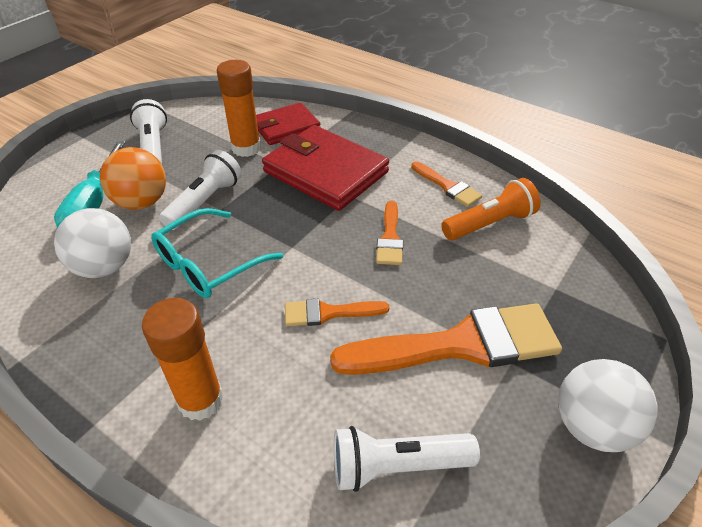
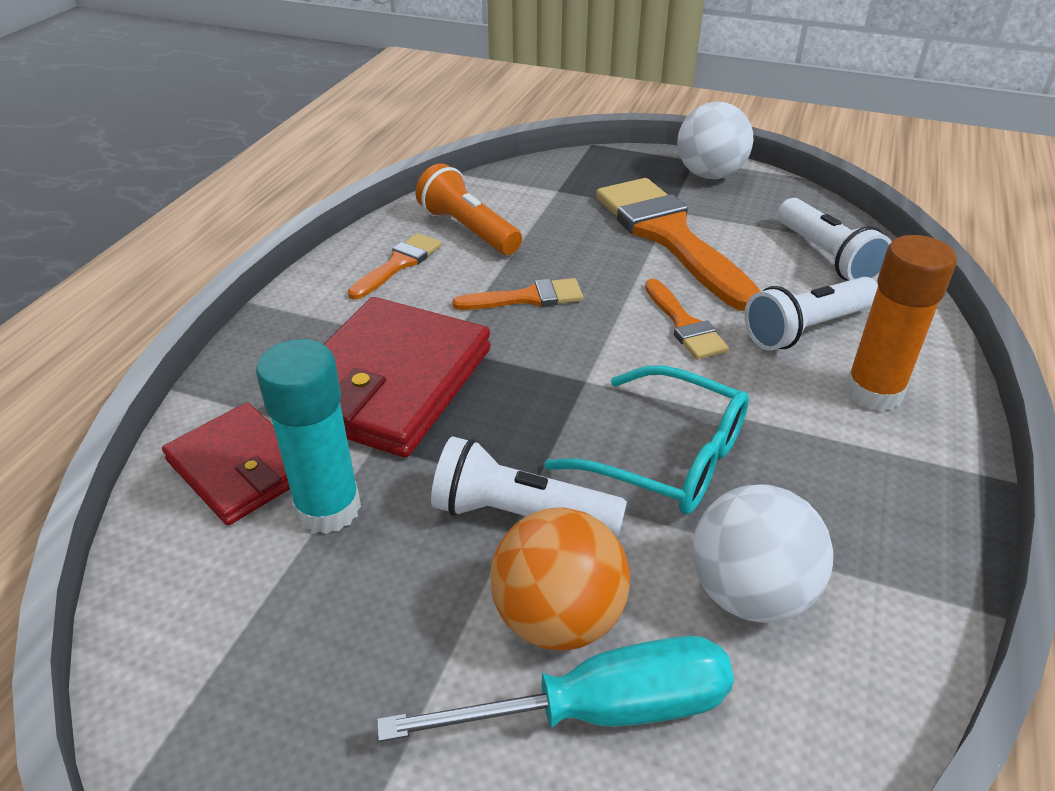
camera: 105 degrees left, 5 degrees down
(153, 147) = (346, 693): white flashlight -> white flashlight (807, 329)
(246, 148) = (328, 509): orange glue stick -> turquoise glue stick

